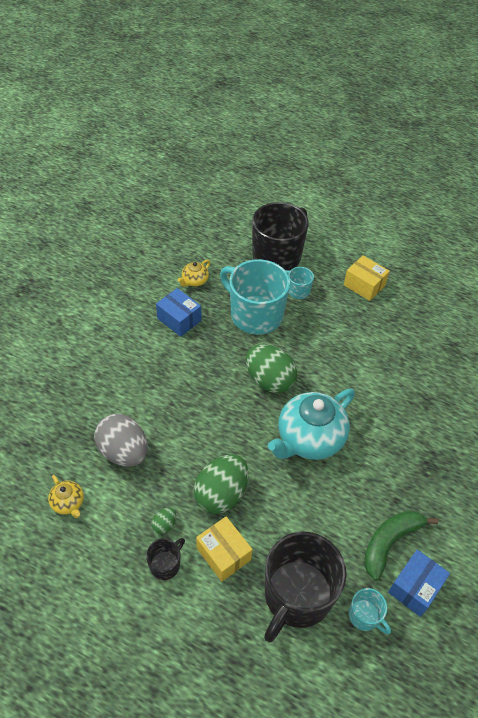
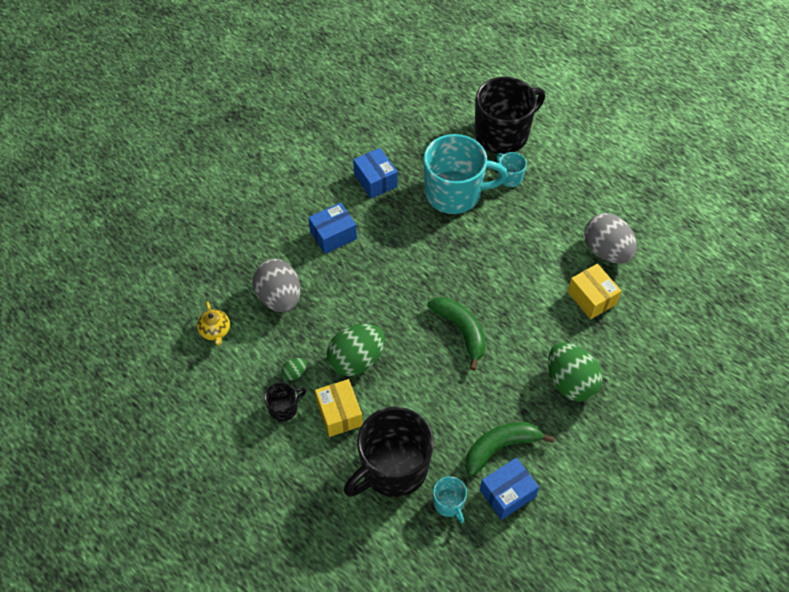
camera: 20 degrees right, 5 degrees up
(157, 378) = (333, 235): none -> blue box
(194, 281) = (405, 143): yellow teapot -> none
(255, 315) = (454, 193): turquoise mug -> turquoise mug turned 120 degrees clockwise
(269, 380) = (443, 264): green egg -> green egg (570, 382)
(309, 439) = (461, 331): turquoise teapot -> green banana
(364, 285) = (584, 187): yellow box -> yellow box (591, 298)
(406, 335) = (606, 251): none -> grey egg

